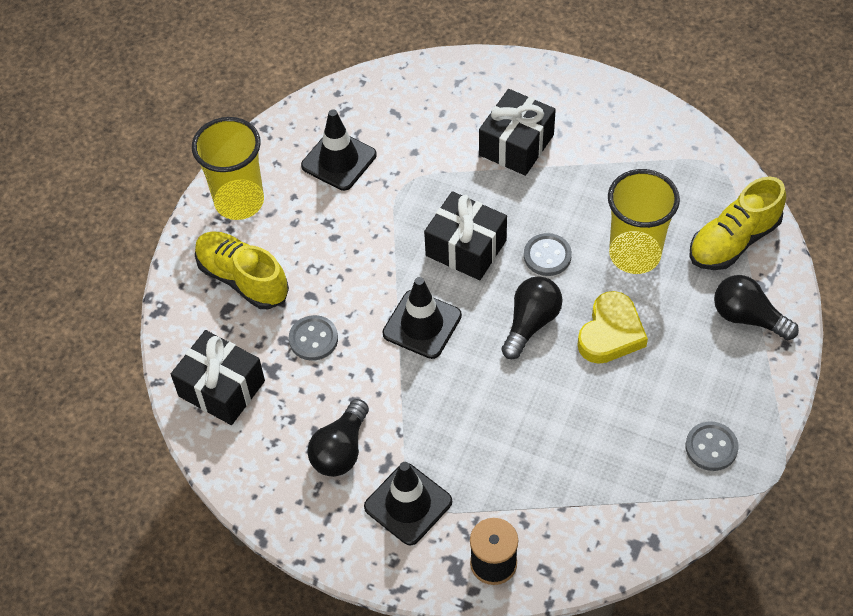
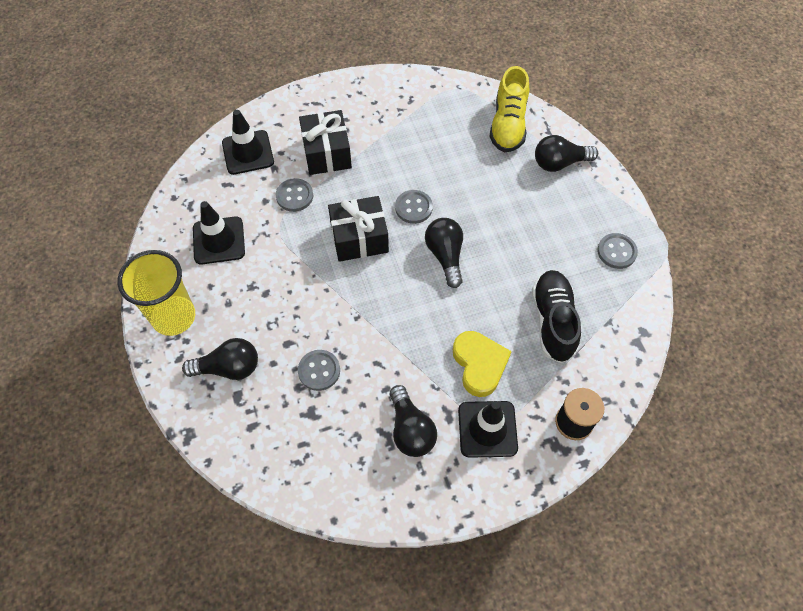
camera: 45 degrees left, 5 degrees up
(221, 388) = (288, 454): black gift -> none
(242, 279) = (229, 368): yellow shoe -> black light bulb
(422, 324) = (380, 307): black traffic cone -> black traffic cone (248, 152)
(445, 166) = (294, 196): none -> grey button
(571, 461) = (553, 321): none -> black shoe
(611, 333) = (496, 227): yellow heart -> yellow heart (479, 364)
(634, 254) = (463, 171): yellow cup -> none

